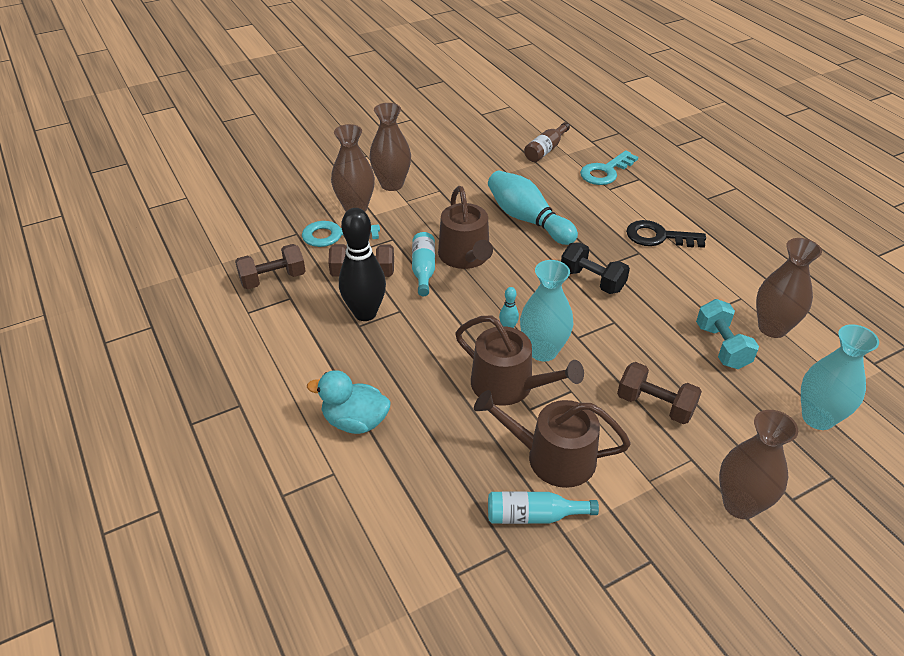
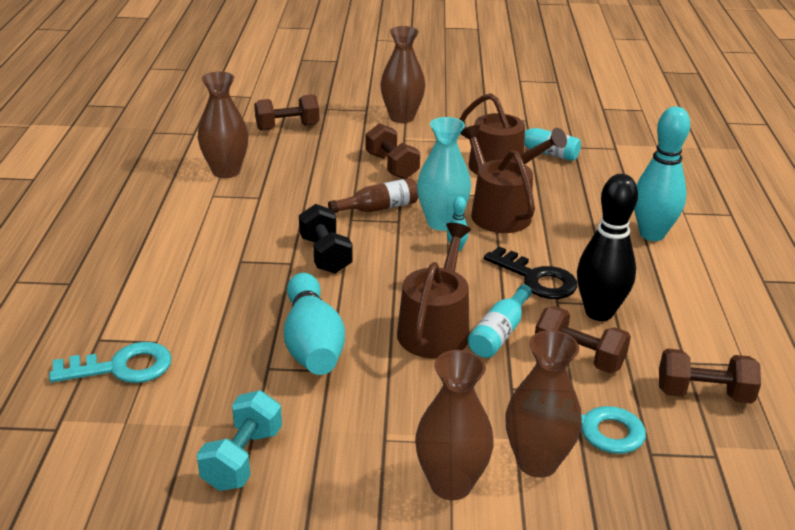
camera: 150 degrees left, 10 degrees down
(355, 421) = (652, 234): turquoise duck -> turquoise bowling pin
(545, 150) = (145, 444): brown bottle -> brown bottle (378, 208)
(658, 237) = (195, 266): black key -> black key (536, 278)
(721, 346) = (287, 176): turquoise dumbbell -> turquoise dumbbell (243, 458)
(818, 418) = (287, 127): turquoise vase -> brown dumbbell

